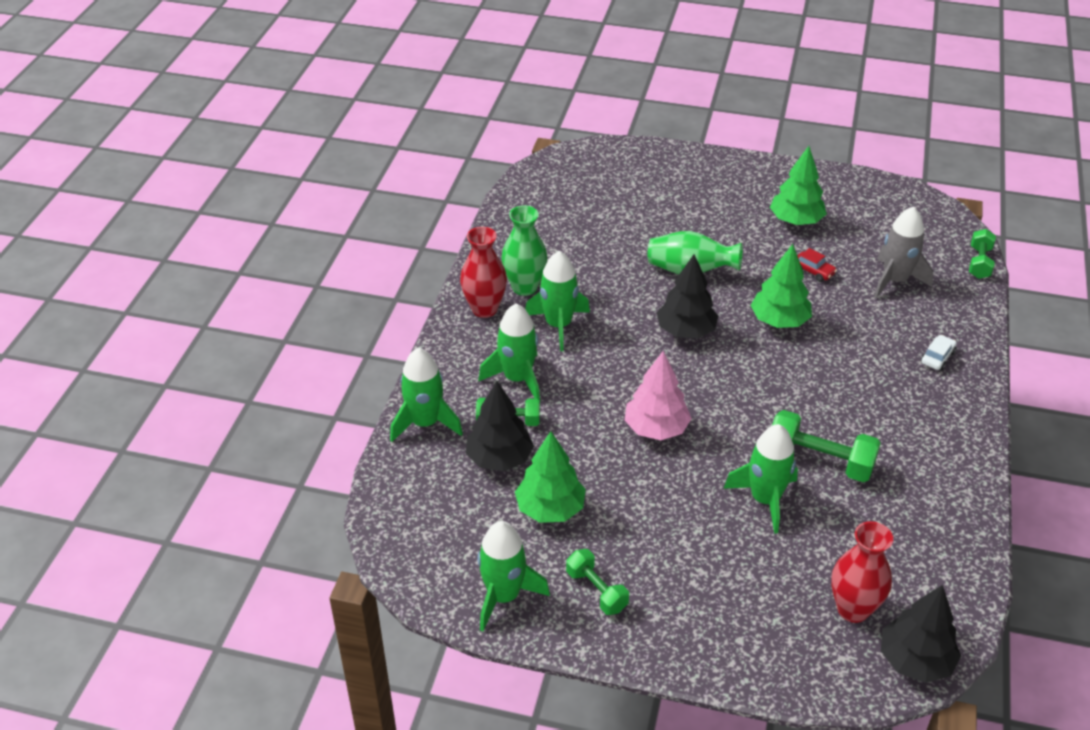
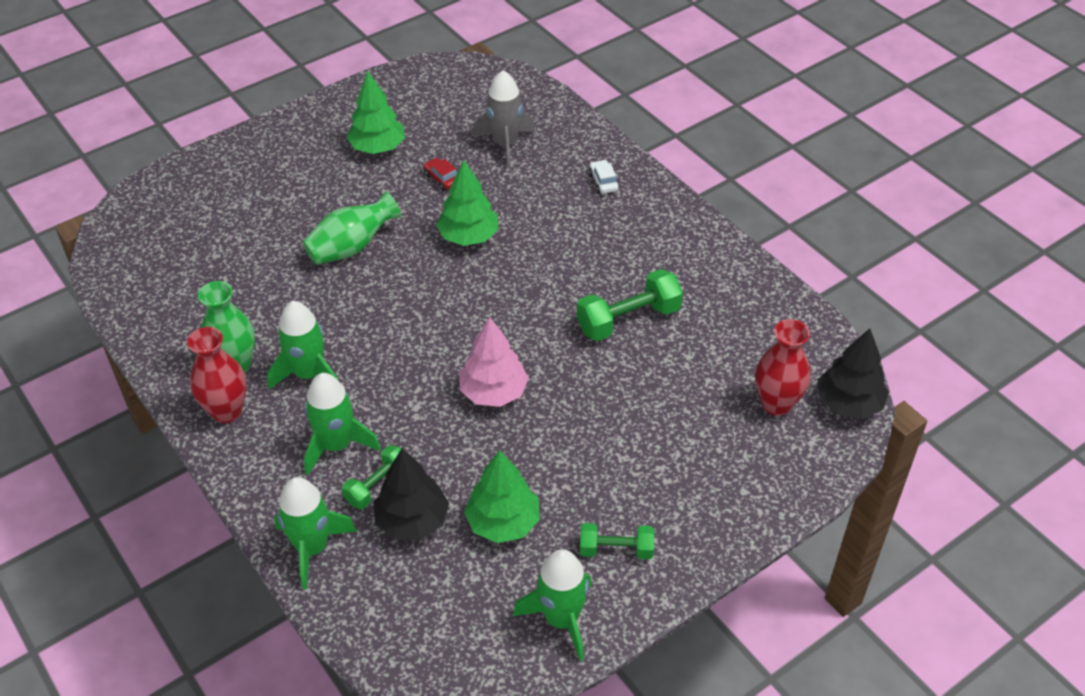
camera: 50 degrees left, 5 degrees up
(686, 331) = (413, 298): black tree -> none
(765, 499) = (632, 378): green rocket -> none
(813, 271) = (442, 179): red car -> red car turned 120 degrees counterclockwise
(979, 263) = (542, 90): green dumbbell -> none

